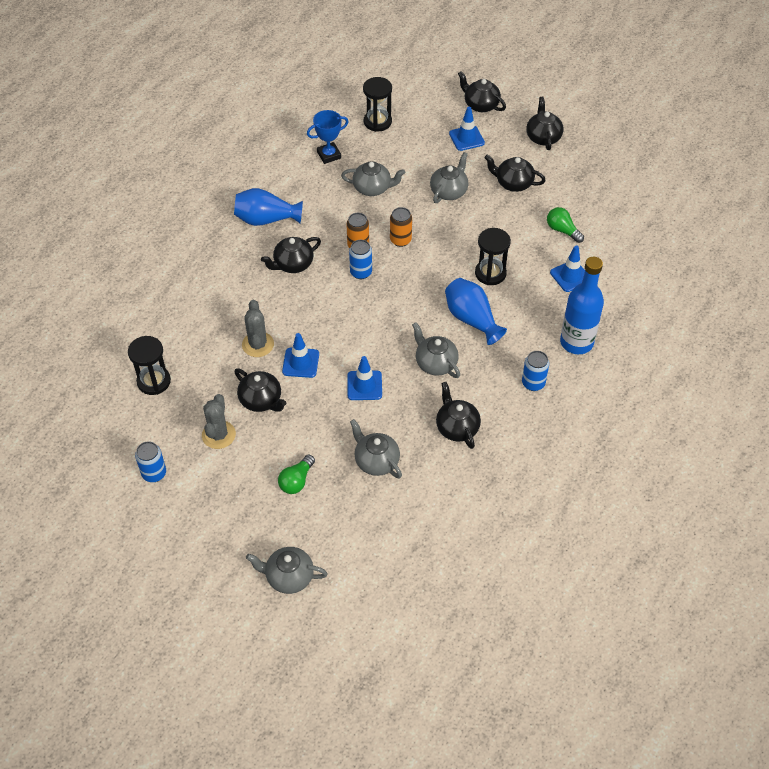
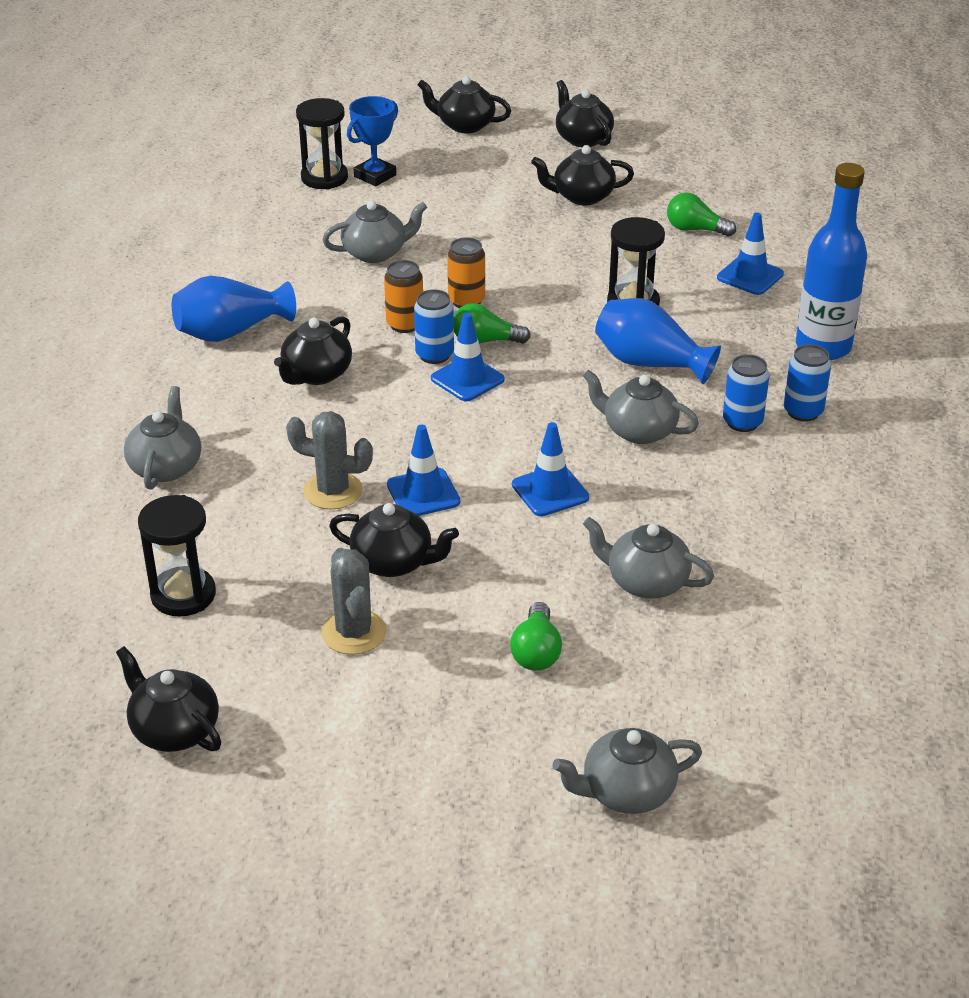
camera: 25 degrees left, 15 degrees down
(154, 473) = (275, 725): blue can -> blue can (742, 422)
(258, 344) = (333, 491): grey cactus -> grey cactus turned 45 degrees counterclockwise
(329, 155) = (276, 232): blue trophy -> blue trophy (375, 176)
(393, 272) = (485, 341): none -> green light bulb
(449, 191) = (495, 228): grey teapot -> grey teapot (166, 467)
(457, 427) = (736, 499): black teapot -> black teapot (174, 730)
(466, 138) = (473, 165): blue traffic cone -> blue traffic cone (467, 379)

